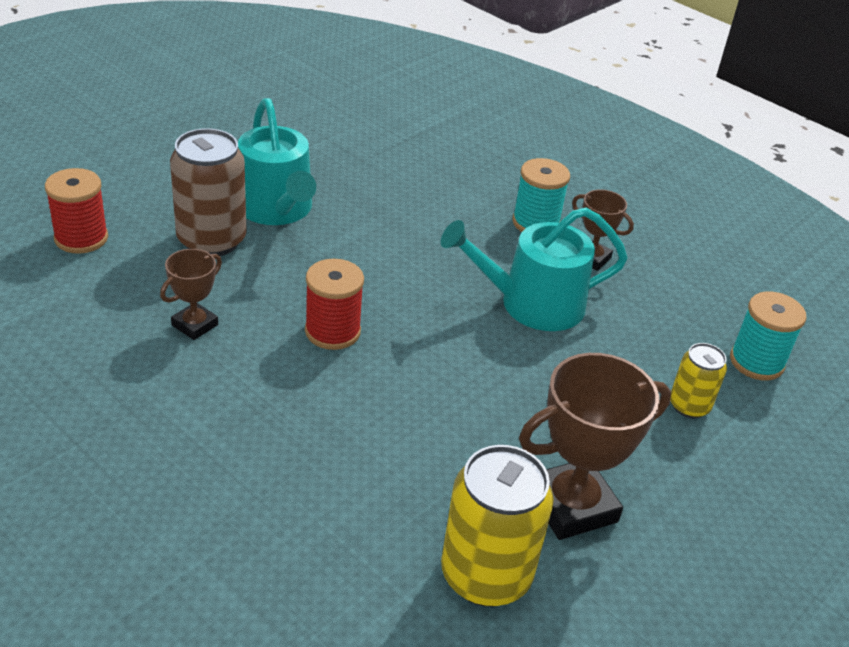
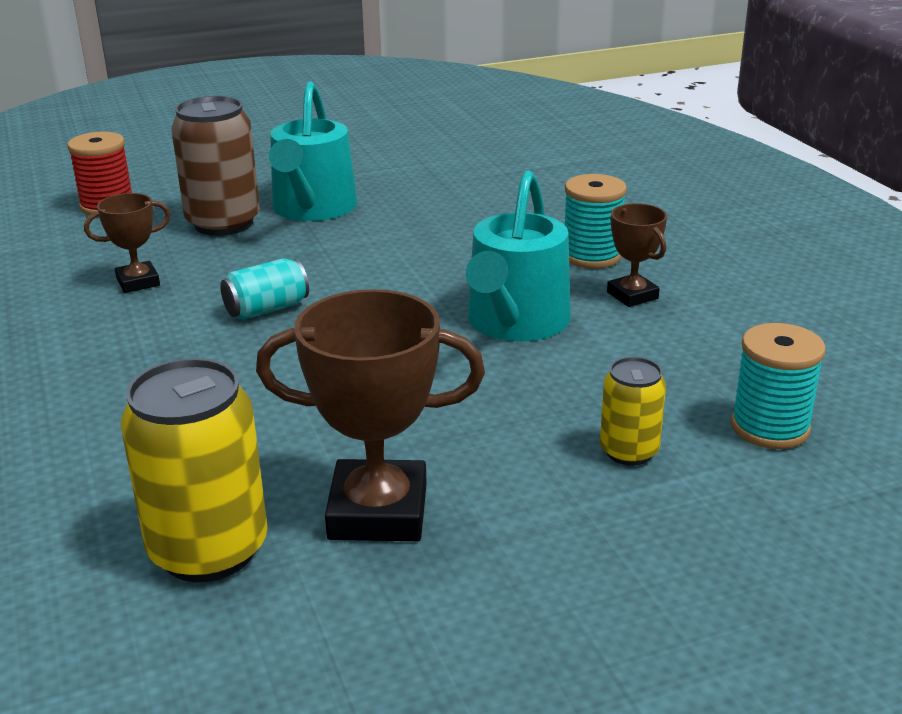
camera: 30 degrees right, 10 degrees down
(332, 331) = (266, 309): red spool -> turquoise can
(531, 304) = (515, 323): turquoise watering can -> turquoise watering can turned 90 degrees counterclockwise

